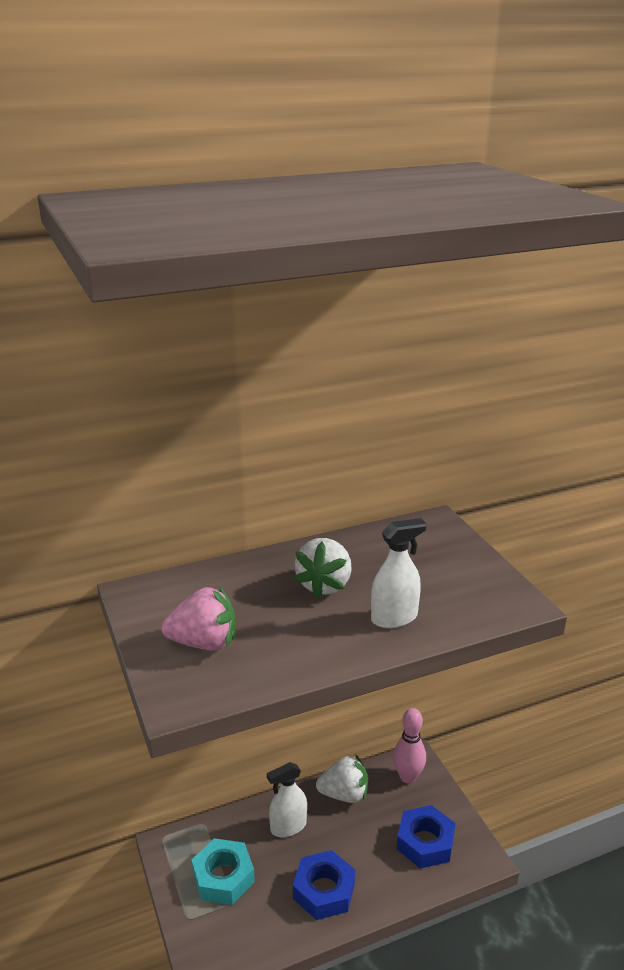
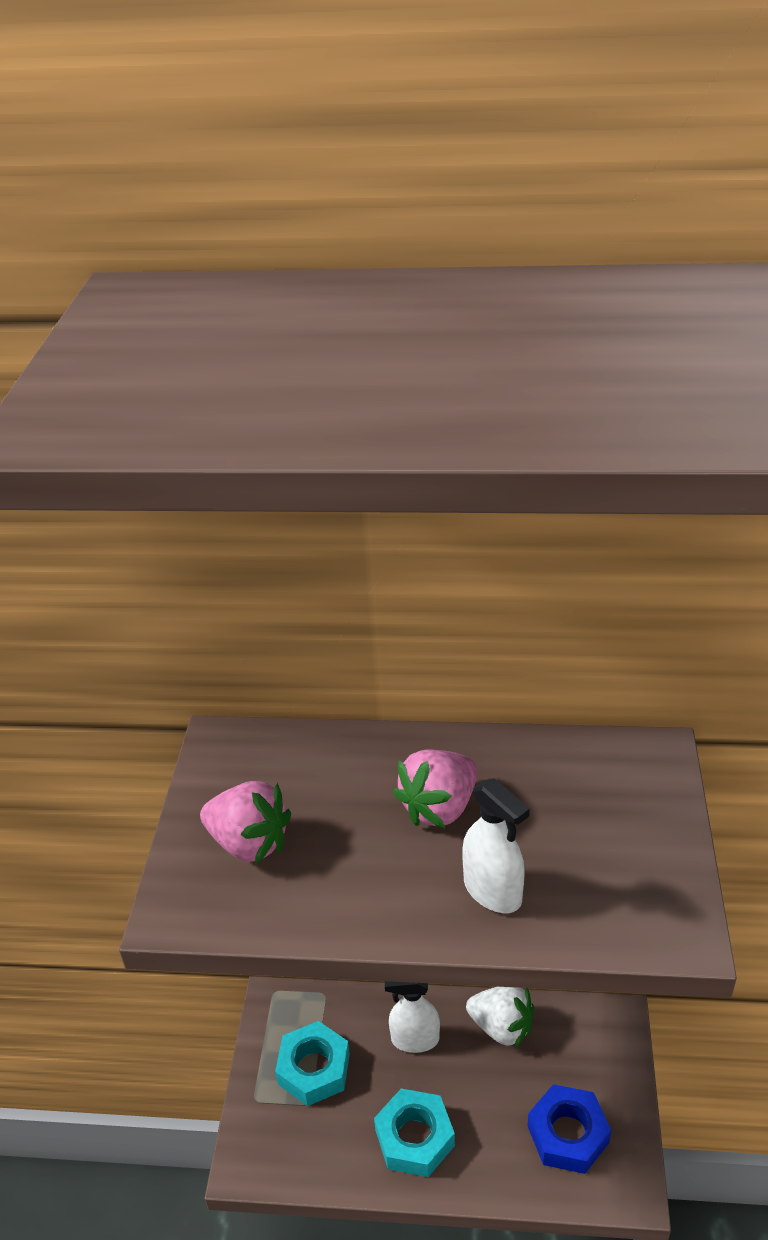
camera: 30 degrees right, 10 degrees up
(324, 585) = (439, 807): white strawberry -> pink strawberry
(324, 890) = (414, 1138): blue nut -> turquoise nut
(394, 618) = (492, 891): white spray bottle -> white spray bottle turned 45 degrees clockwise
(408, 777) = (593, 1037): pink bowling pin -> none

